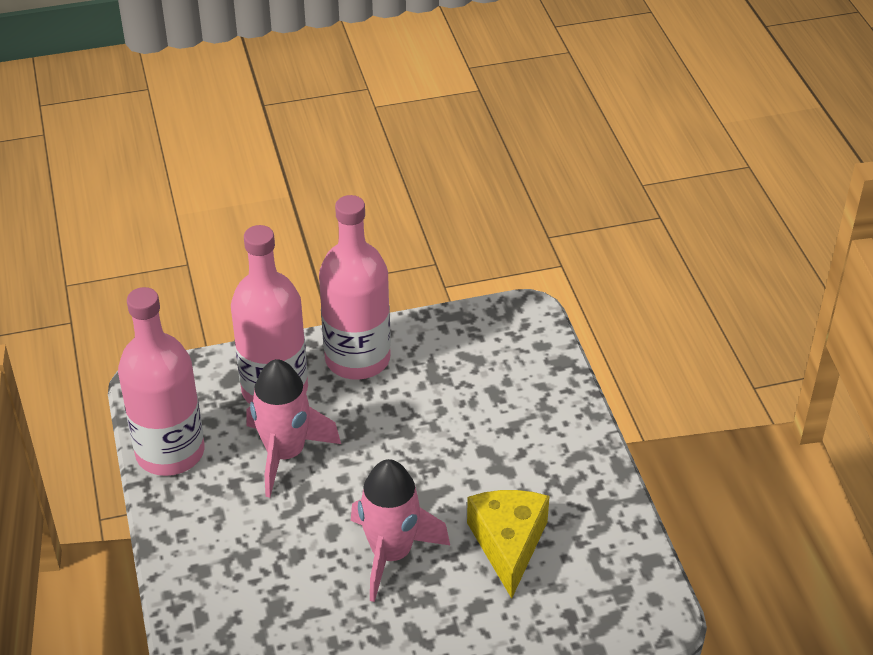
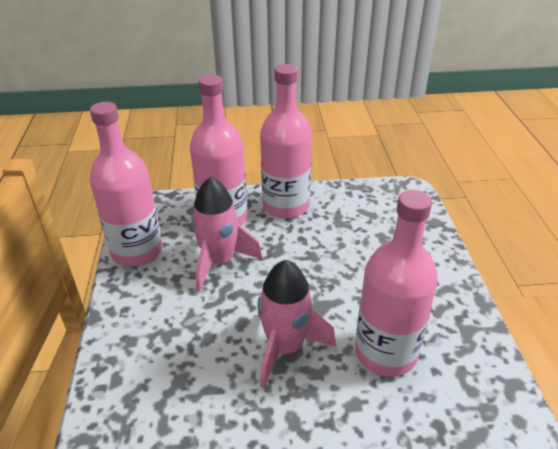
camera: 10 degrees right, 5 degrees down
(508, 544) = (385, 353): yellow cheese -> pink bottle

